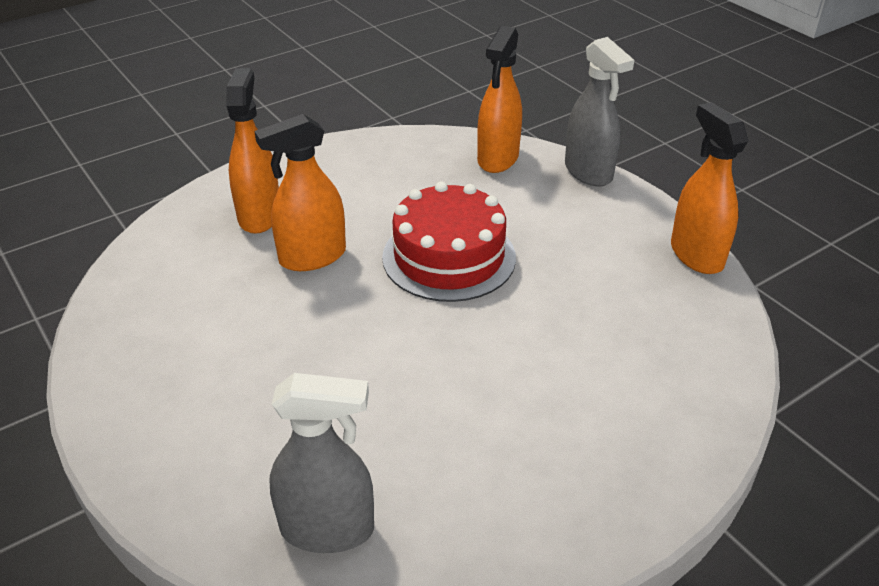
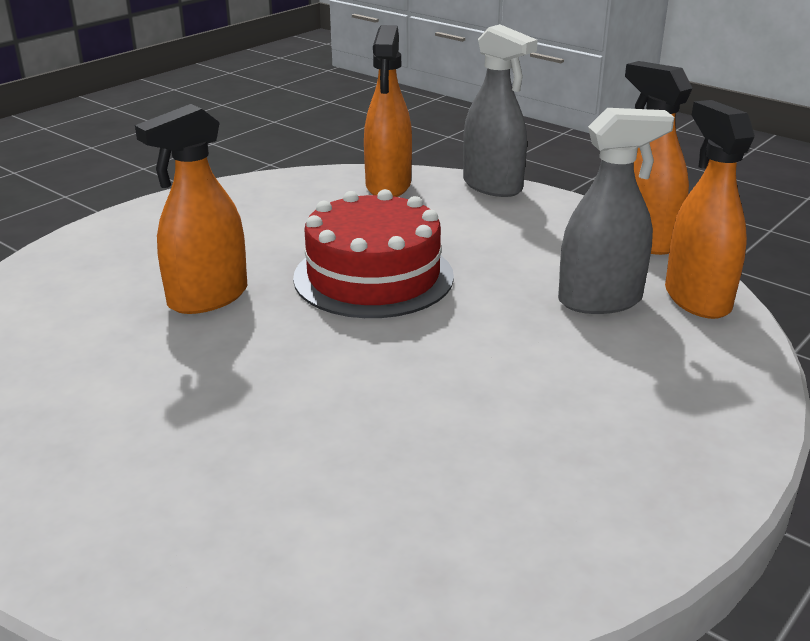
camera: 15 degrees left, 10 degrees down
(259, 215) = (125, 268): orange spray bottle -> orange spray bottle (697, 299)
(328, 529) = (344, 571): grey spray bottle -> grey spray bottle (600, 300)

